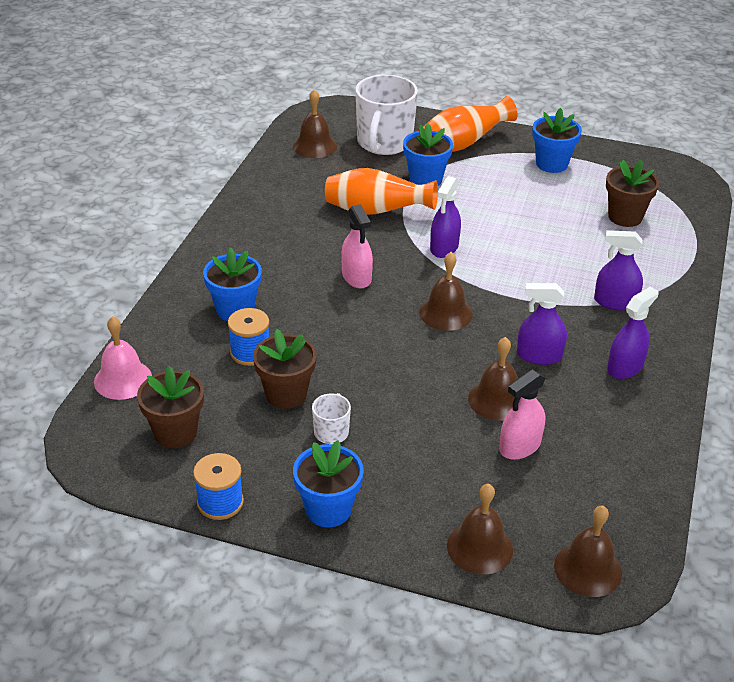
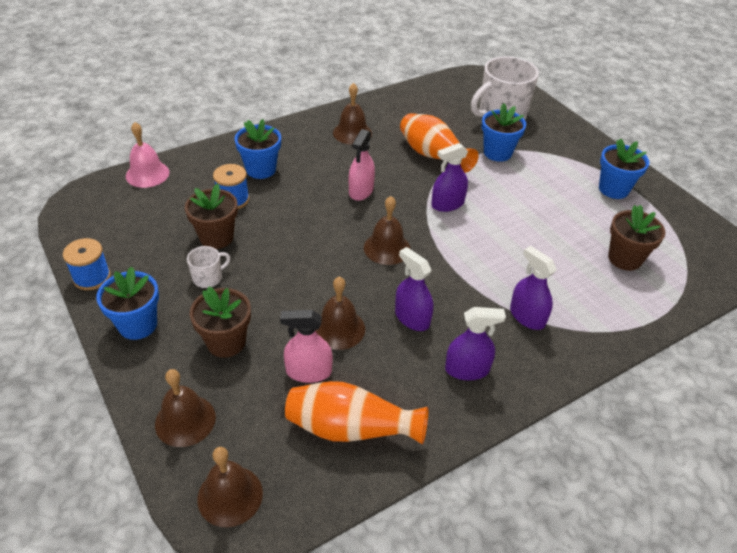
camera: 40 degrees right, 5 degrees up
(175, 432) = (129, 221): brown flower pot -> brown flower pot (226, 342)
(315, 146) = (449, 96): brown bell -> brown bell (352, 133)
(462, 145) = (558, 143): orange vase -> orange vase (350, 429)

